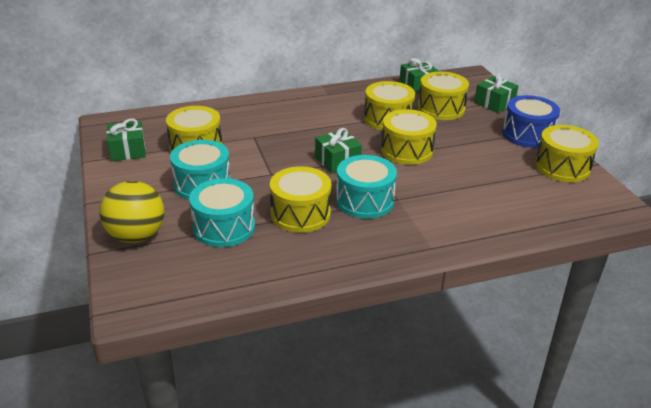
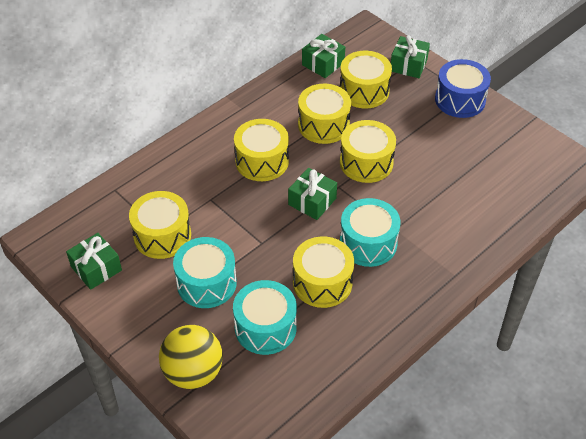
camera: 25 degrees left, 15 degrees up
(562, 167) = (509, 133): yellow drum -> yellow drum (262, 161)

